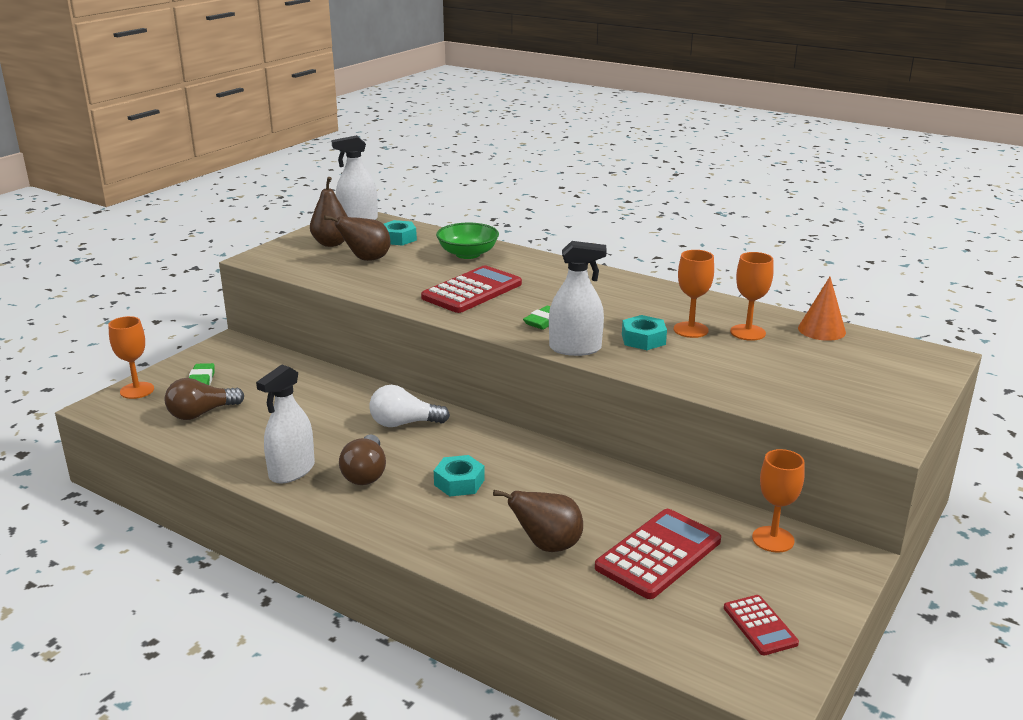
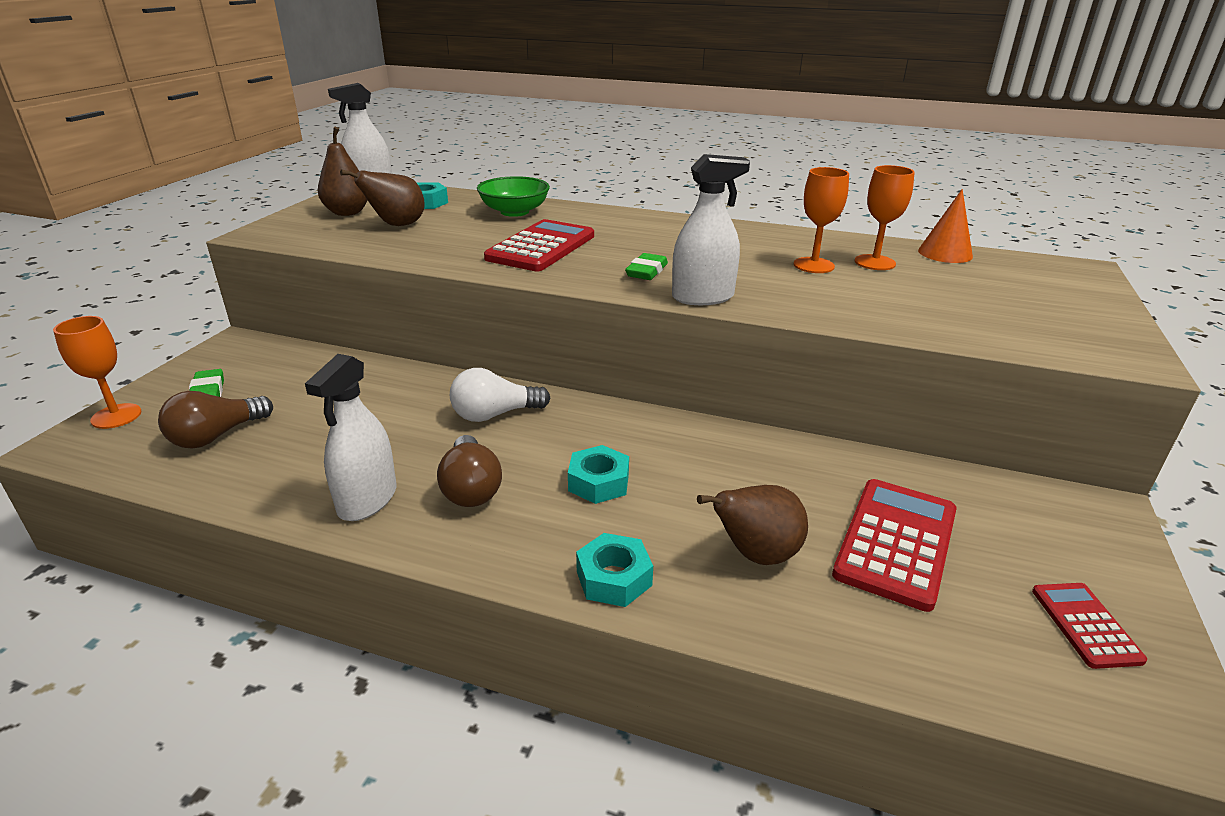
camera: 15 degrees left, 5 degrees up
(643, 339) = (771, 280): turquoise nut -> turquoise nut (614, 578)
(760, 625) = (1085, 625): red calculator -> red calculator turned 150 degrees counterclockwise
(773, 539) = (1006, 499): orange goblet -> none

